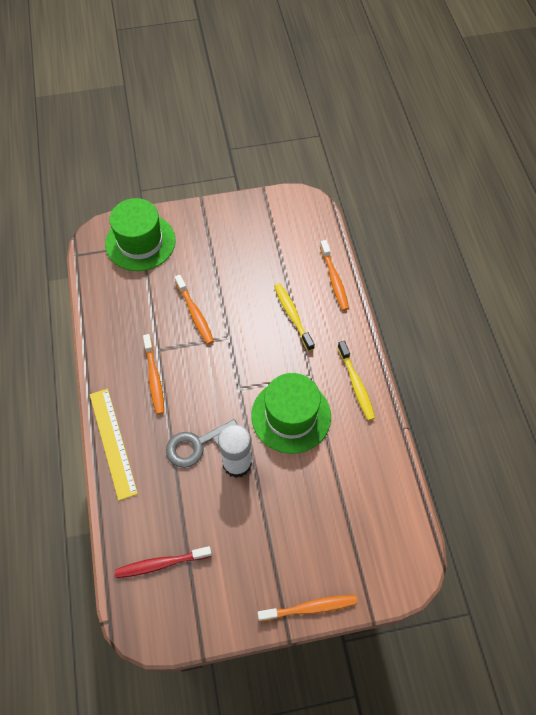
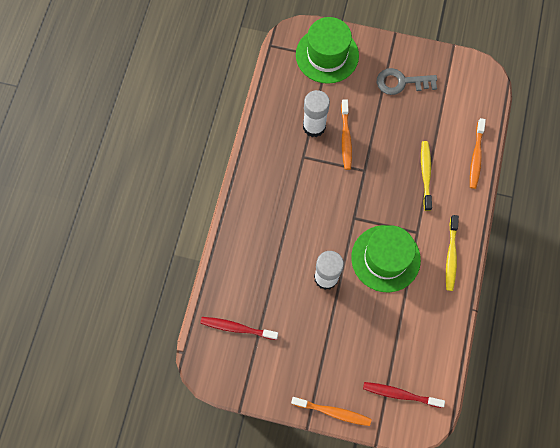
camera: 25 degrees right, 10 degrees up
(113, 442) = (238, 218): yellow ruler -> none
(154, 378) = (290, 179): orange toothbrush -> none
(156, 315) = (314, 126): none -> white glue stick
(197, 445) = (302, 249): grey key -> grey key (401, 82)
(373, 552) = (400, 394): none -> red toothbrush

